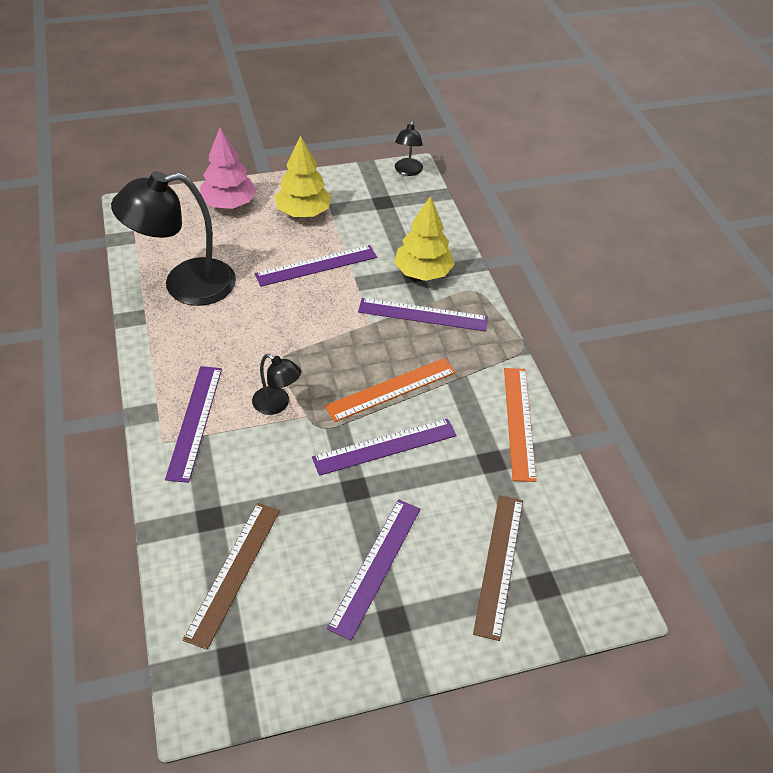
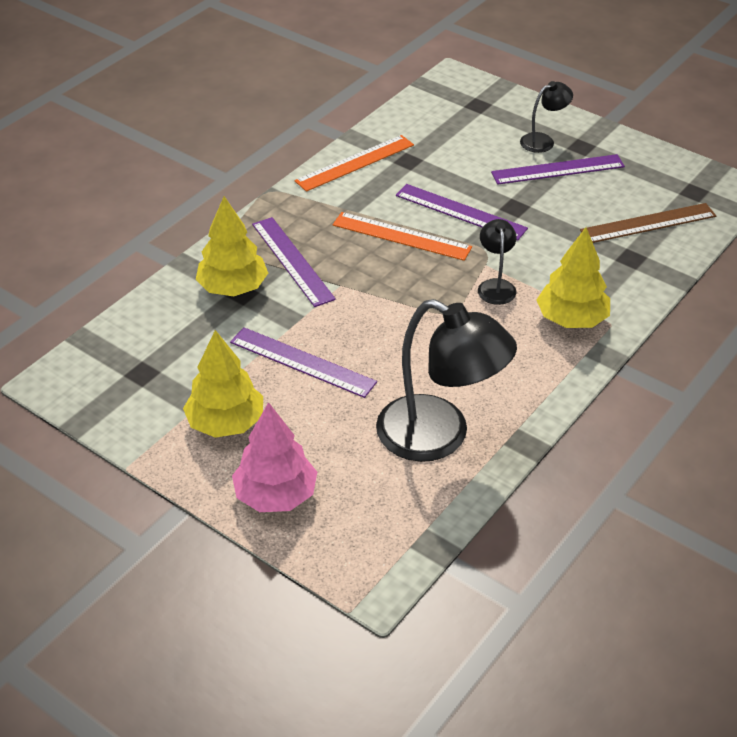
camera: 125 degrees left, 5 degrees down
(194, 421) = (571, 319): purple ruler -> yellow tree
(407, 171) = (60, 384): black lamp -> black lamp (543, 141)
(499, 564) = (487, 125): brown ruler -> none

